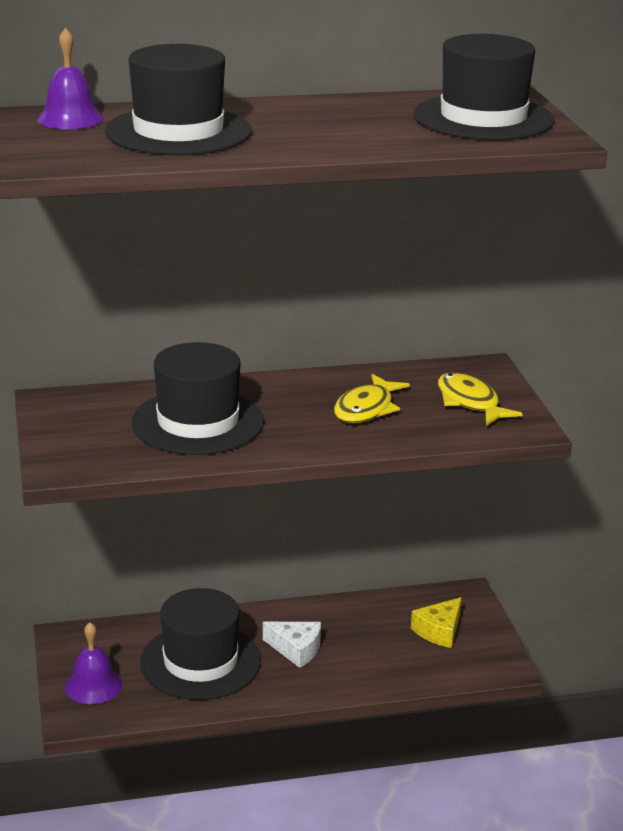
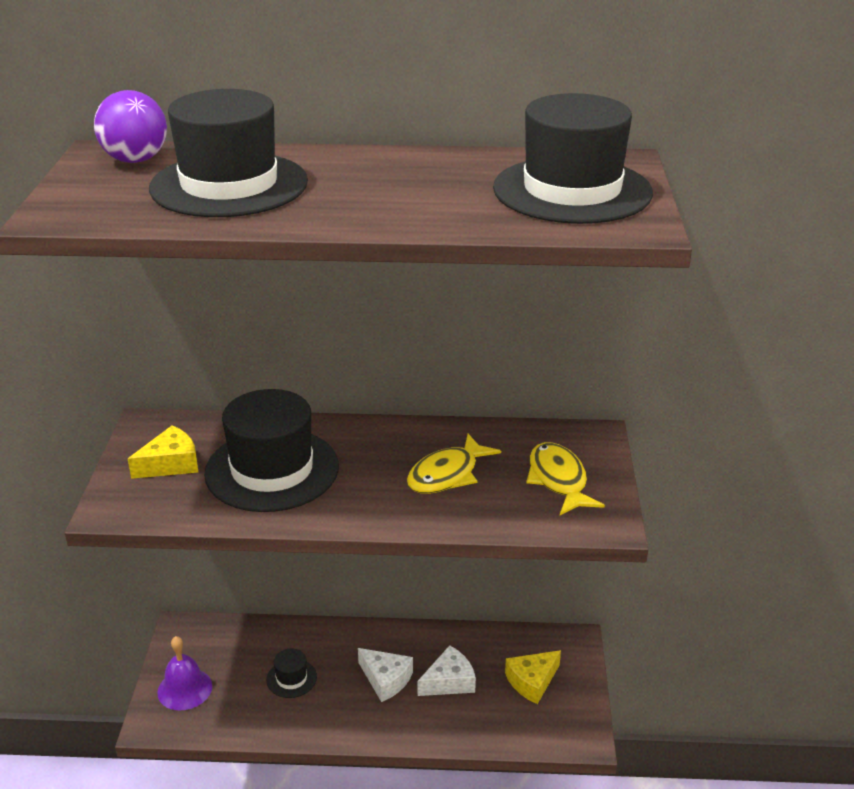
camera: 15 degrees right, 5 degrees up
(70, 119) = (135, 160): purple bell -> purple ball
(94, 428) = (171, 464): none -> yellow cheese
(200, 661) = (291, 678): black hat -> black hat, size x0.43
(359, 642) = (449, 681): none -> white cheese

